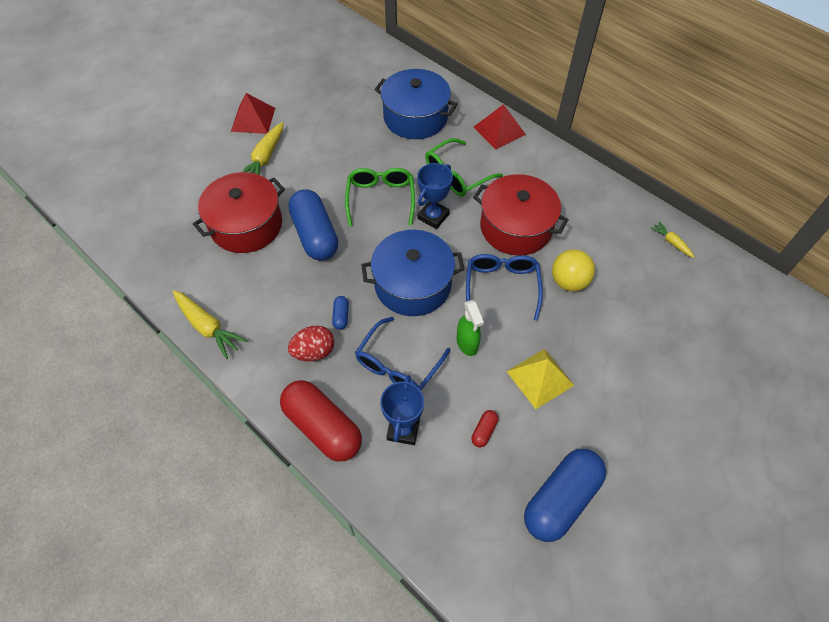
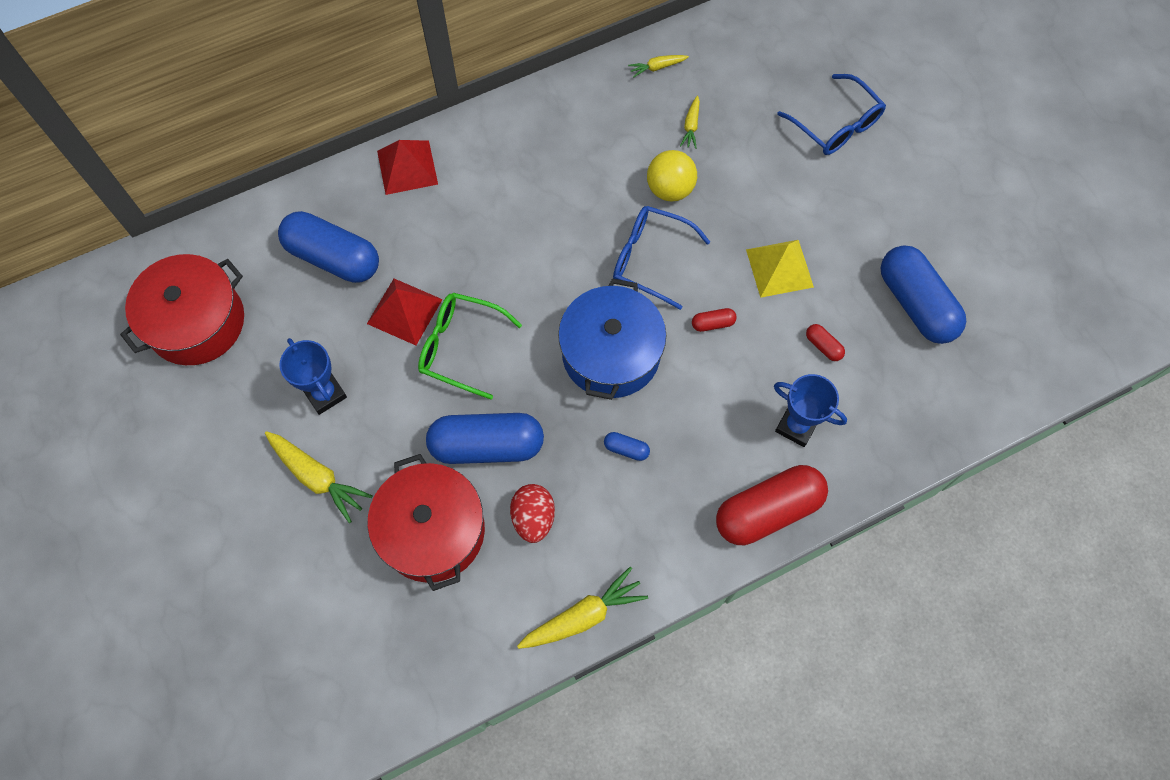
camera: 70 degrees left, 10 degrees up
(253, 119) = (226, 475): red pyramid -> red pyramid (404, 311)
(314, 352) = (665, 494): red egg -> red egg (533, 518)
(398, 365) = (715, 406): blue glasses -> blue glasses (836, 125)
(415, 117) = (333, 257): blue pot -> blue capsule
(433, 216) = (517, 295): blue trophy -> blue trophy (325, 394)
(456, 175) = (461, 244): green glasses -> none
(467, 343) = (712, 323): green spray bottle -> red capsule
(516, 227) = (572, 211): red pot -> red pot (196, 322)
(633, 279) = (691, 126): none -> yellow carrot

